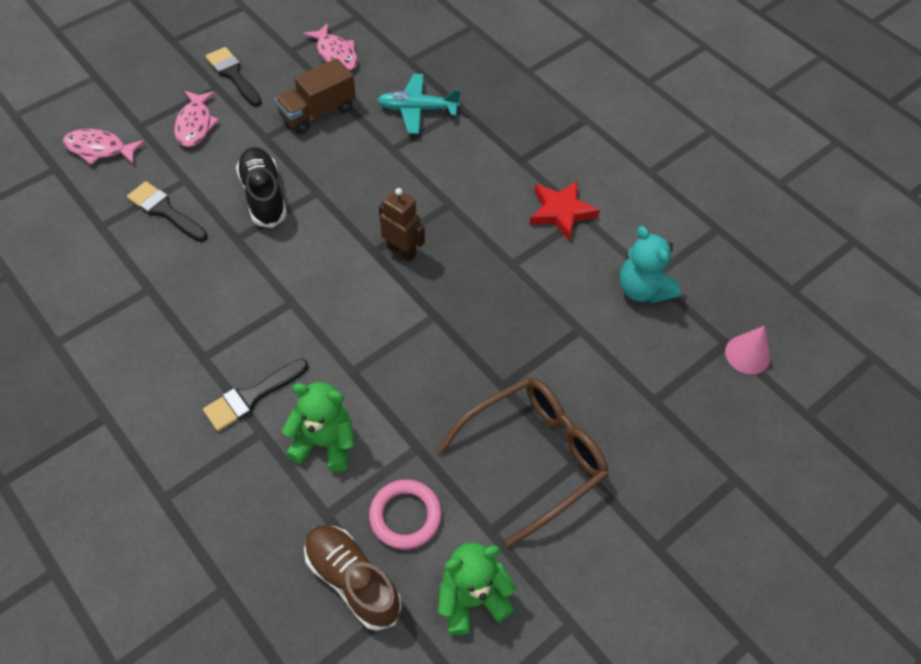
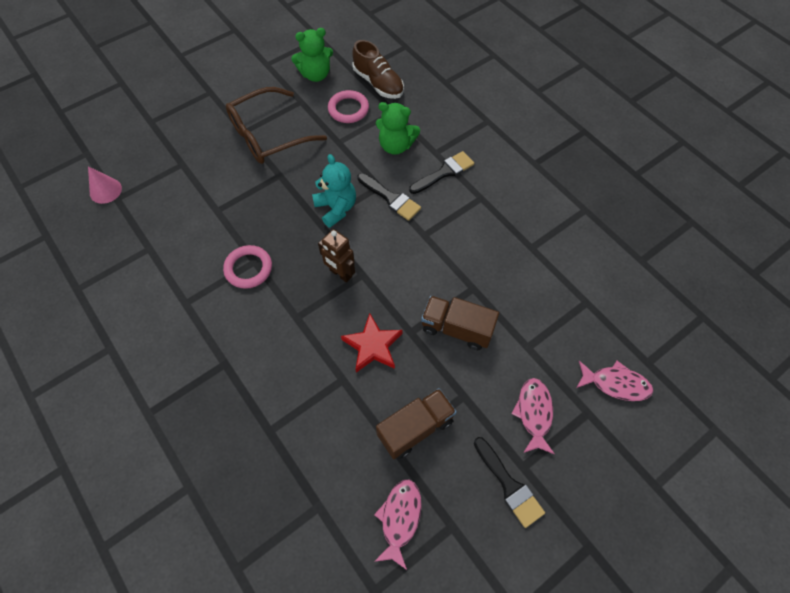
camera: 175 degrees left, 5 degrees up
(165, 211) = (537, 315): black brush -> black brush (391, 198)
(263, 196) = (456, 329): black shoe -> brown truck
(336, 54) = (400, 518): pink fish -> pink fish turned 45 degrees clockwise
(417, 109) = (314, 430): turquoise plane -> none
(518, 255) = (248, 268): none -> pink ring
(561, 212) = (203, 307): red star -> red star (372, 346)
(643, 289) = (160, 238): turquoise teddy bear -> turquoise teddy bear (336, 208)

